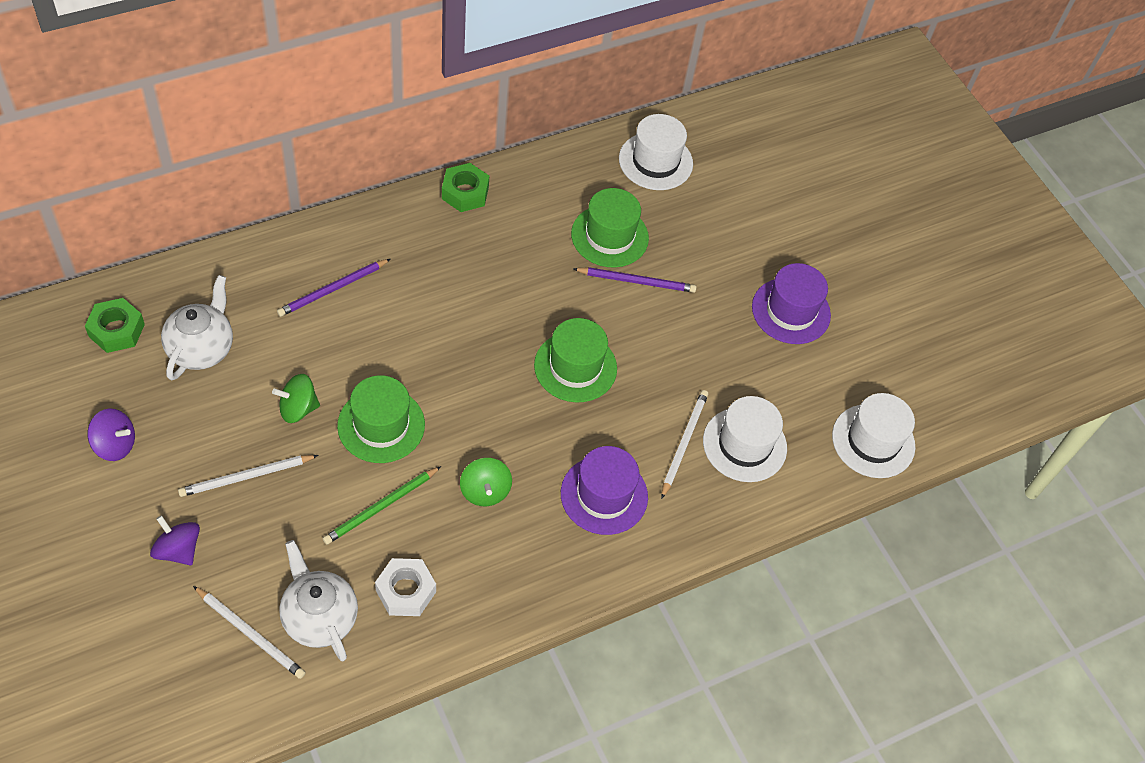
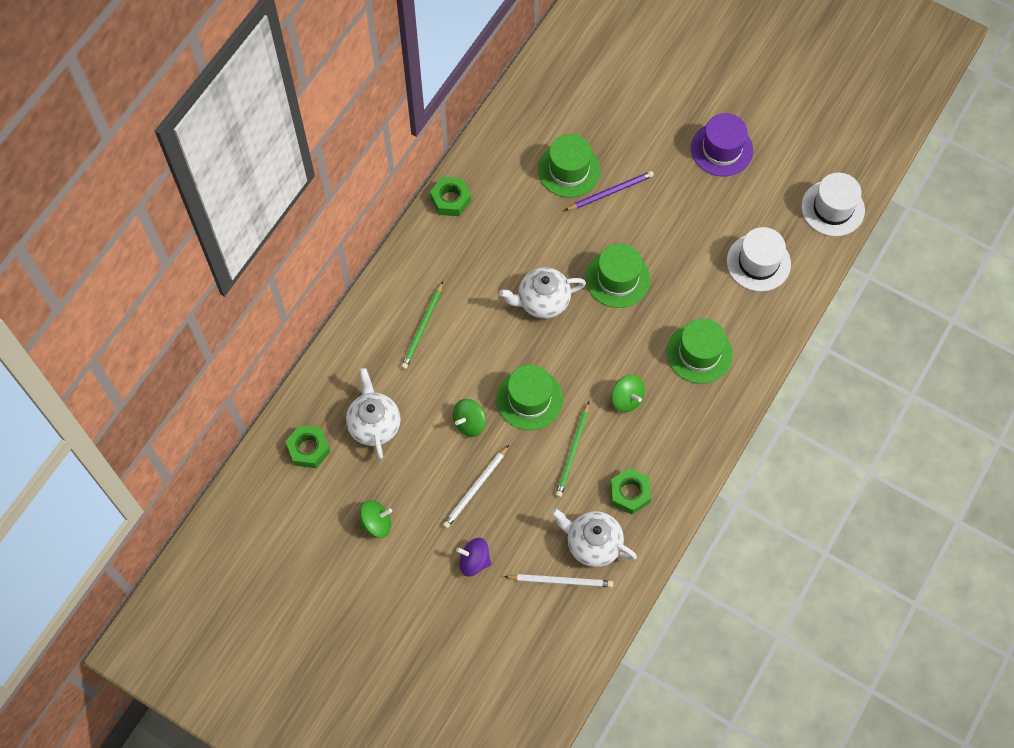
camera: 25 degrees left, 10 degrees up
(115, 445) = (376, 523): purple spinning top -> green spinning top
(332, 289) = (422, 327): purple pencil -> green pencil
(405, 591) = (630, 493): white nut -> green nut
(476, 340) = (542, 301): none -> white teapot
(604, 495) = (699, 353): purple hat -> green hat
(655, 161) = (556, 93): white hat -> none
(684, 443) = (721, 286): white pencil -> none

